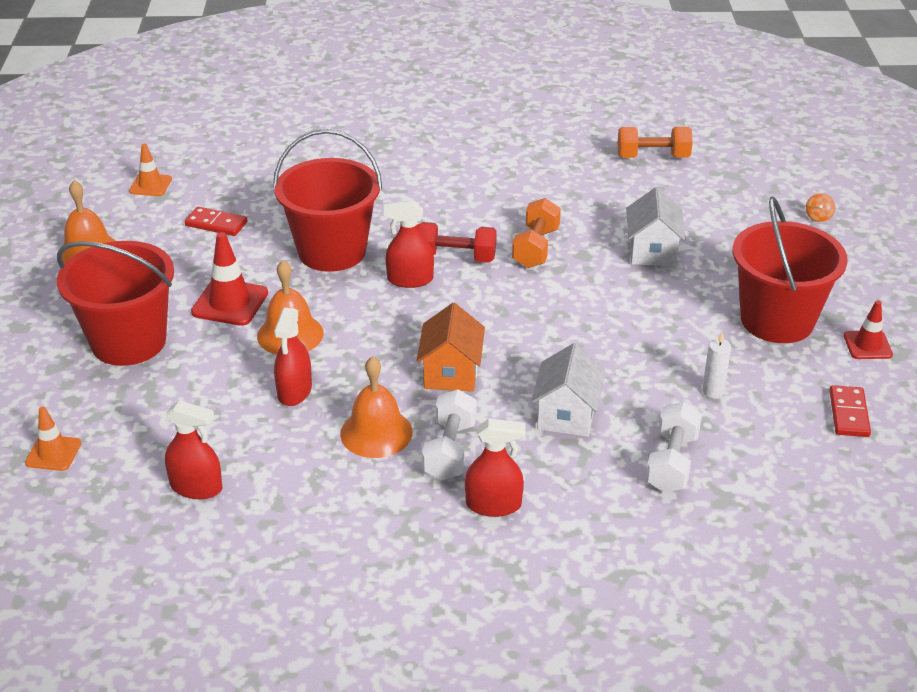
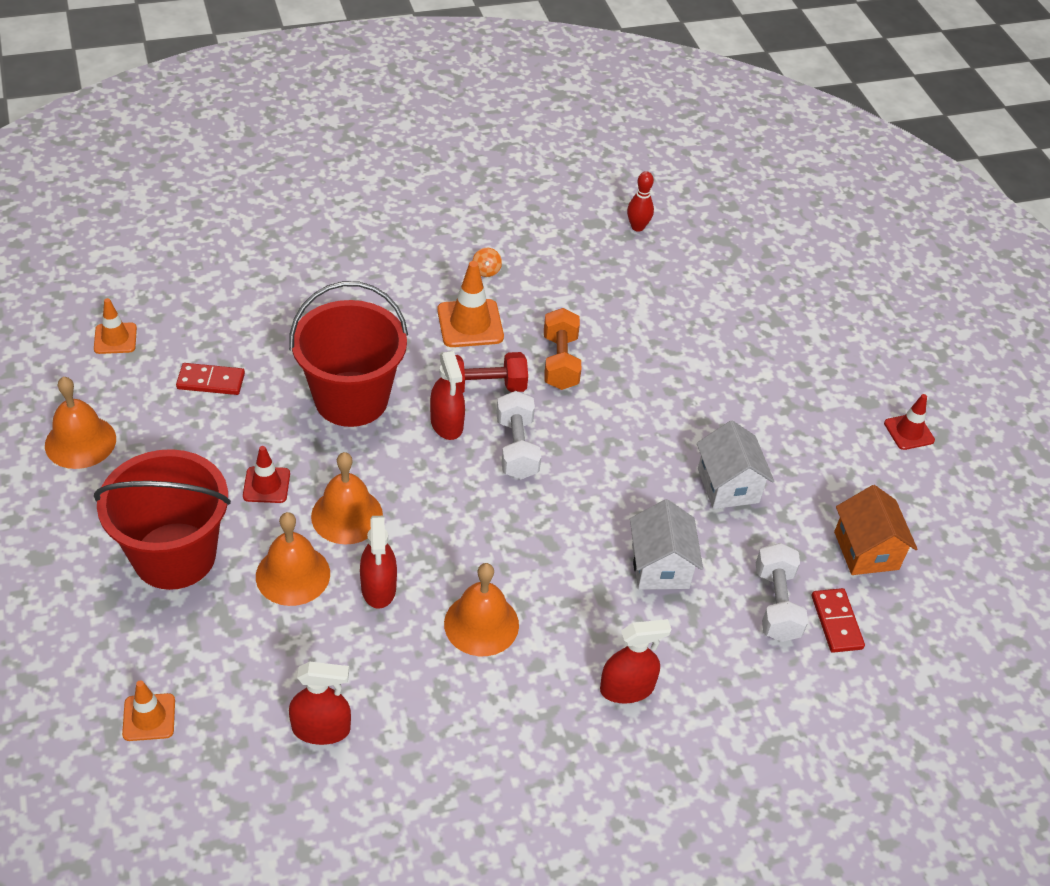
camera: 20 degrees left, 10 degrees up
(223, 370) = (293, 575): none -> orange bell
(230, 303) = (266, 485): red traffic cone -> red traffic cone, size x0.64
(410, 279) = (446, 423): red spray bottle -> red spray bottle turned 90 degrees counterclockwise
(450, 450) = (562, 631): white dumbbell -> white dumbbell (517, 448)
(451, 373) = (530, 535): orange house -> orange house (866, 550)
(463, 210) = (470, 324): none -> orange traffic cone
(652, 251) = (676, 349): white house -> white house (728, 485)
(653, 157) = (637, 227): orange dumbbell -> red bowling pin
(713, 391) = (787, 511): white candle -> none
(777, 320) = (819, 416): red bucket -> none
(818, 217) = (818, 282): orange spinning top -> orange spinning top (486, 271)
(849, 414) = (916, 516): red domino -> red domino (836, 622)

